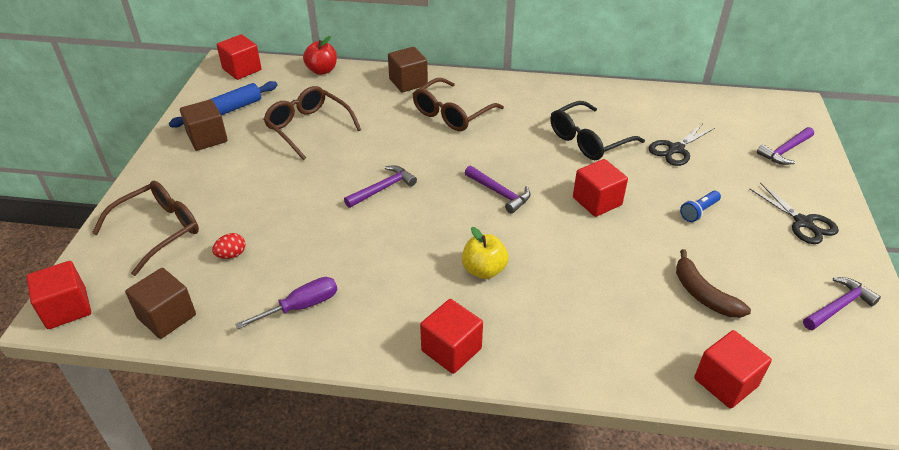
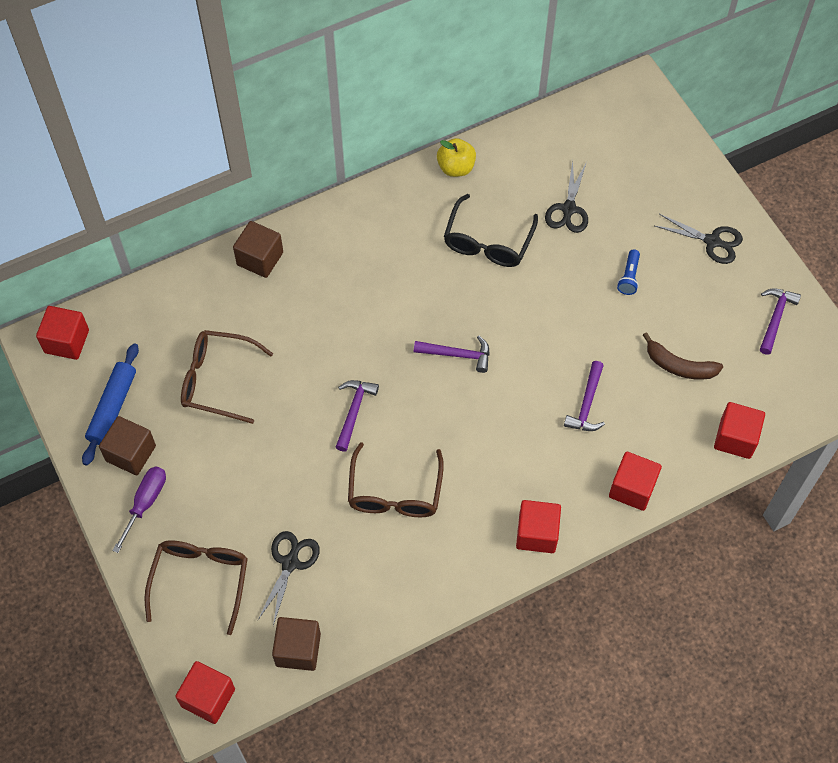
camera: 35 degrees left, 20 degrees up
(231, 255) = (290, 562): red egg -> black scissors
(301, 306) = (394, 571): purple screwdriver -> purple screwdriver (145, 503)
(322, 70) = (155, 293): red apple -> none
(452, 114) = (339, 279): brown glasses -> brown glasses (395, 493)
(484, 270) = (505, 445): yellow apple -> yellow apple (456, 168)
(597, 201) = (543, 315): red cube -> red cube (632, 488)
(785, 151) = (658, 158): purple hammer -> purple hammer (587, 404)

